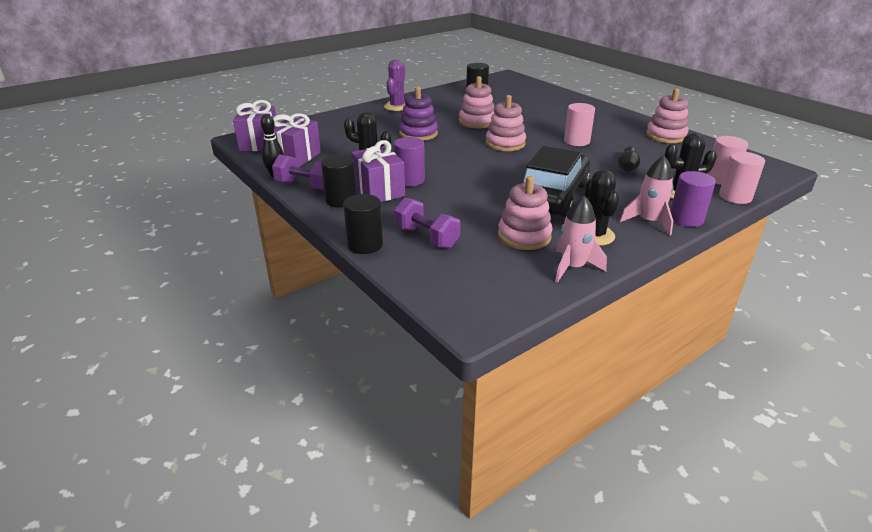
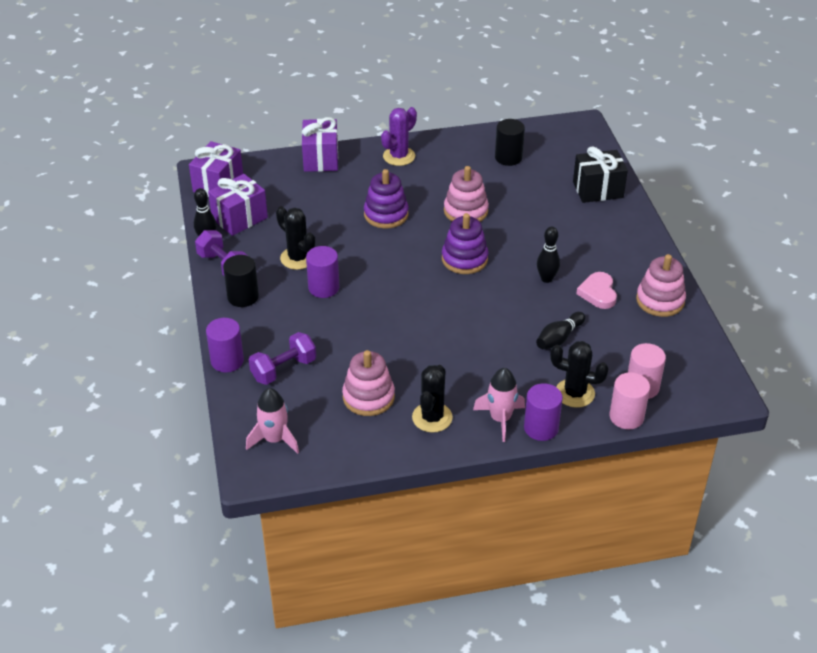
camera: 25 degrees right, 10 degrees up
(365, 245) = (227, 361): black cylinder -> purple cylinder
(379, 191) = (285, 294): purple gift -> purple gift (321, 159)
(426, 237) = (284, 369): purple dumbbell -> purple dumbbell turned 75 degrees clockwise
(505, 143) = (464, 259): pink stacking toy -> purple stacking toy
(552, 196) = (441, 354): black car -> none
(554, 98) = (598, 190): none -> black gift
(573, 267) = (378, 447): pink rocket -> pink rocket (274, 439)
(576, 141) = (546, 279): pink cylinder -> black bowling pin
(621, 141) = (598, 293): none -> pink heart

